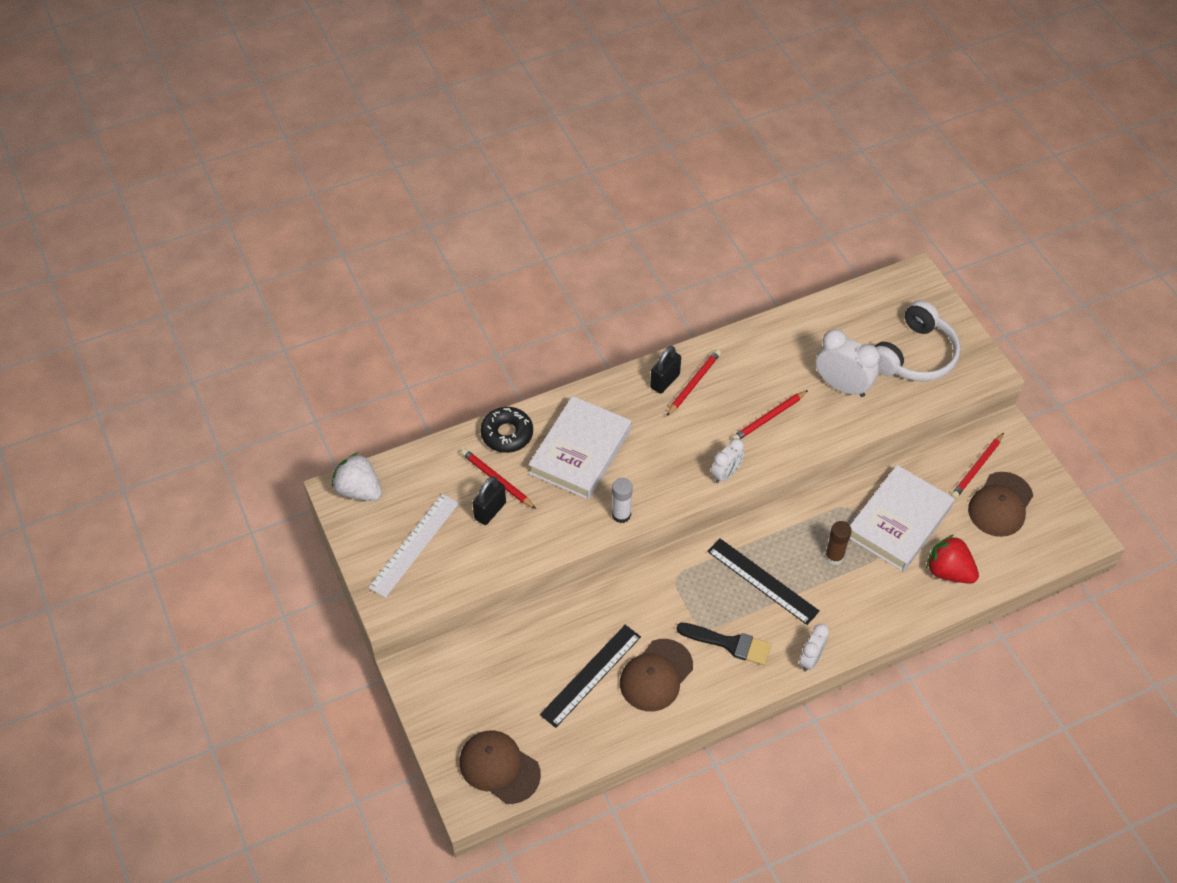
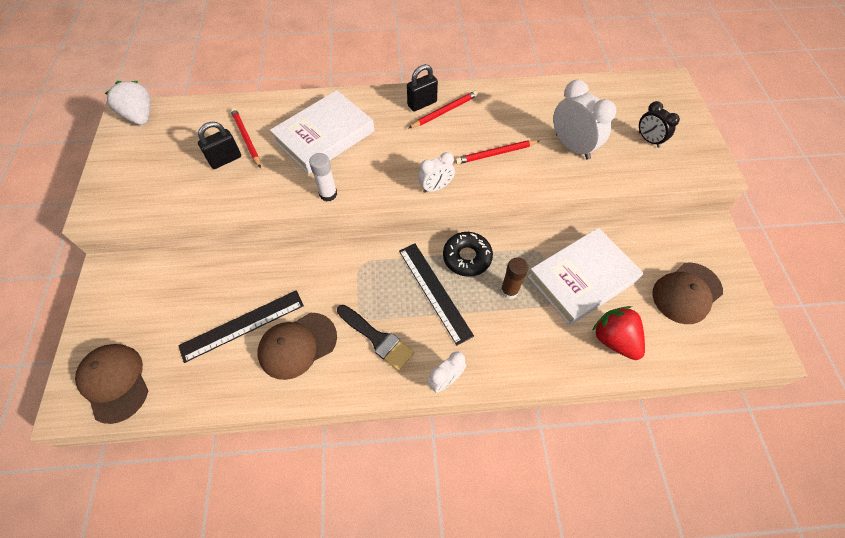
camera: 20 degrees right, 5 degrees up
(414, 544) = (150, 167): white ruler -> none
(507, 434) = (276, 108): black donut -> black donut (467, 257)
(915, 355) = (648, 140): white headphones -> black clock
(977, 467) = (673, 253): red pencil -> none

